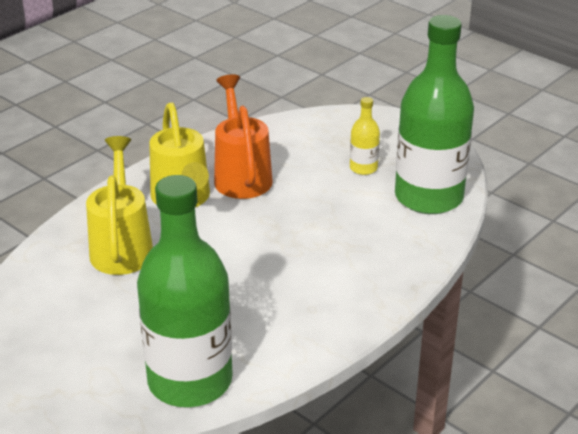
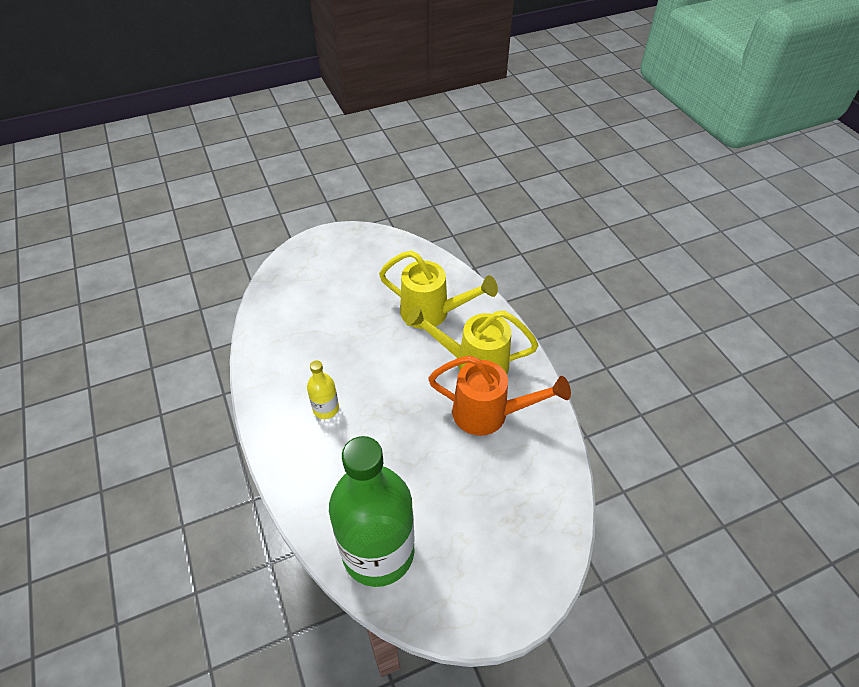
camera: 115 degrees right, 15 degrees up
(190, 381) = (278, 310): green bottle -> none
(363, 168) = (454, 517): yellow bottle -> yellow bottle (326, 409)

